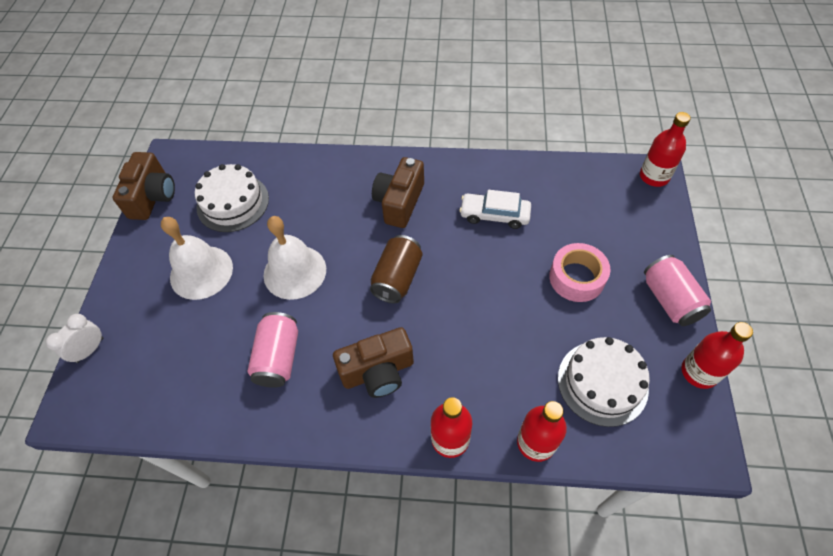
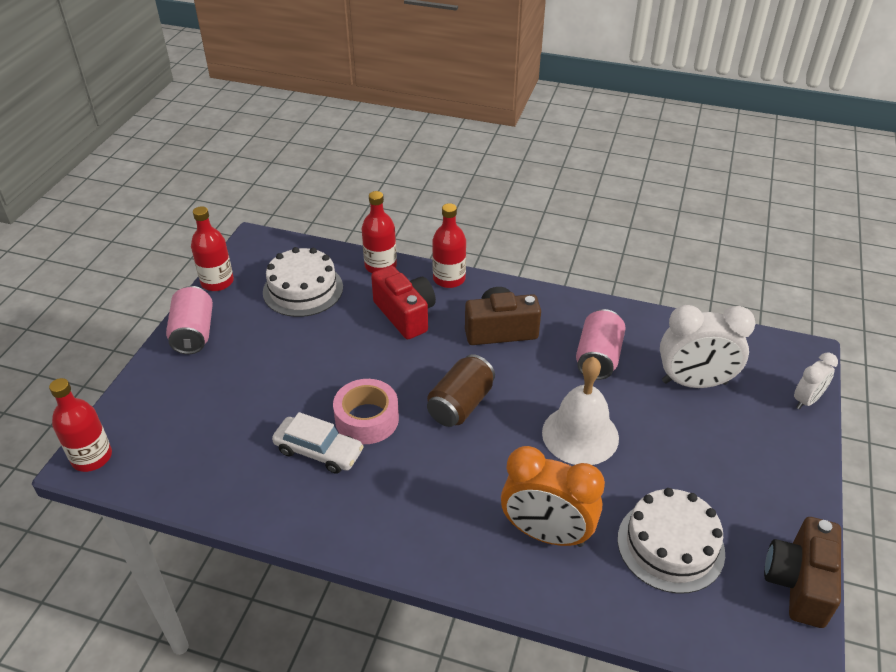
camera: 170 degrees left, 15 degrees down
(189, 347) = (694, 383): none -> white clock
(201, 272) = (698, 457): white bell -> none
(316, 193) = (546, 534): none -> orange clock
(399, 202) = (433, 494): brown camera -> none
(480, 371) = (405, 314): none -> red camera
(576, 278) = (268, 368): pink tape -> pink tape (367, 419)

